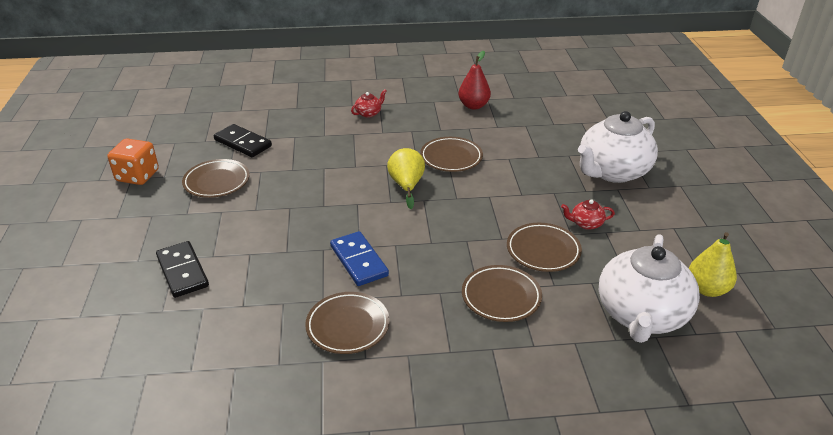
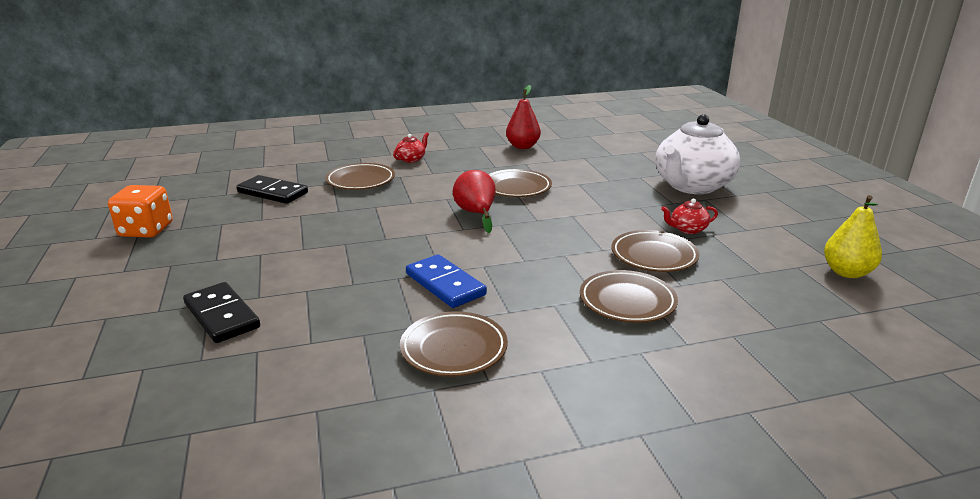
camera: 10 degrees left, 10 degrees down
(217, 182) = (248, 228): brown plate -> brown plate (360, 181)
(406, 185) = (476, 214): yellow pear -> red pear
(641, 315) = (792, 302): white teapot -> none

